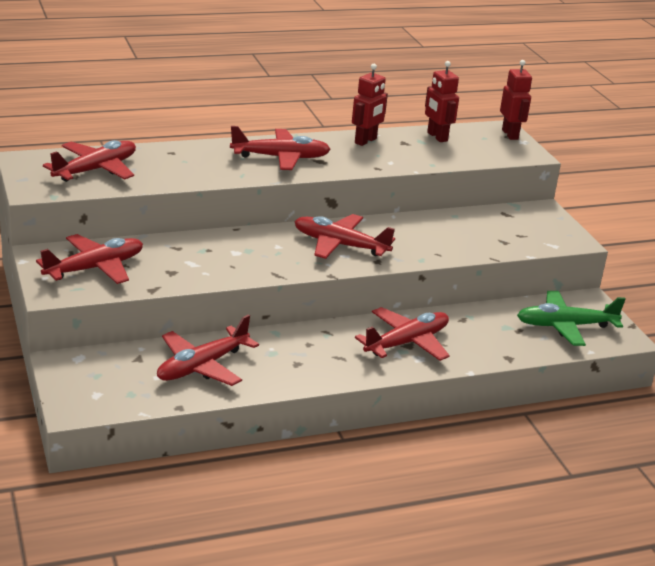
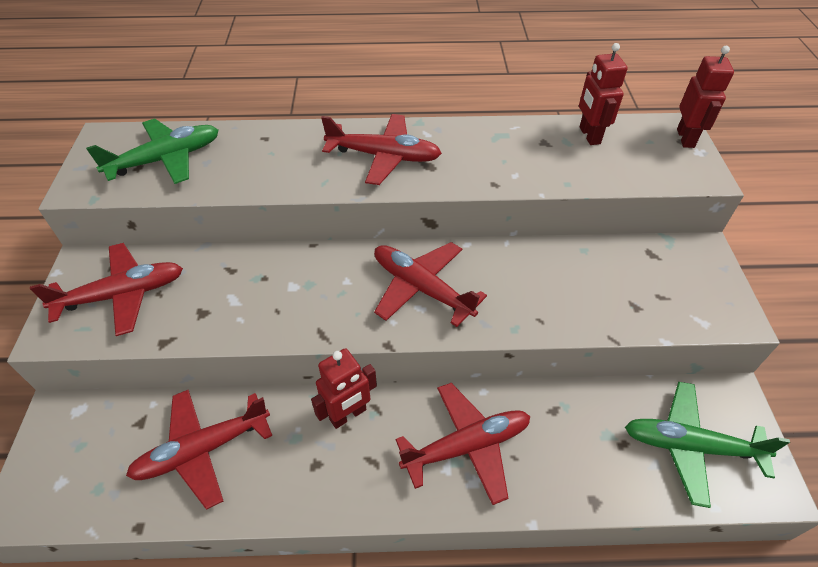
camera: 20 degrees right, 20 degrees up
(96, 170) = (166, 159): red plane -> green plane
(366, 141) = (498, 136): red robot -> red robot (348, 415)

